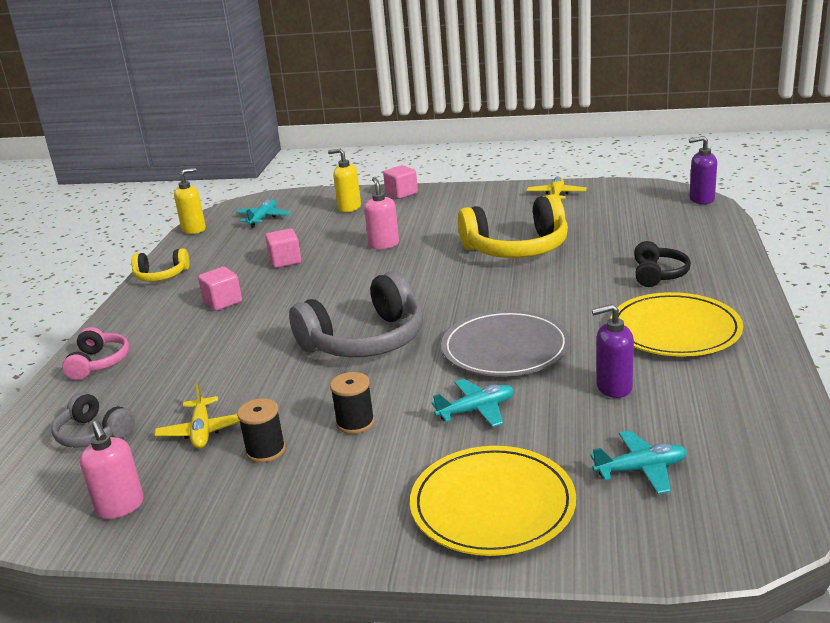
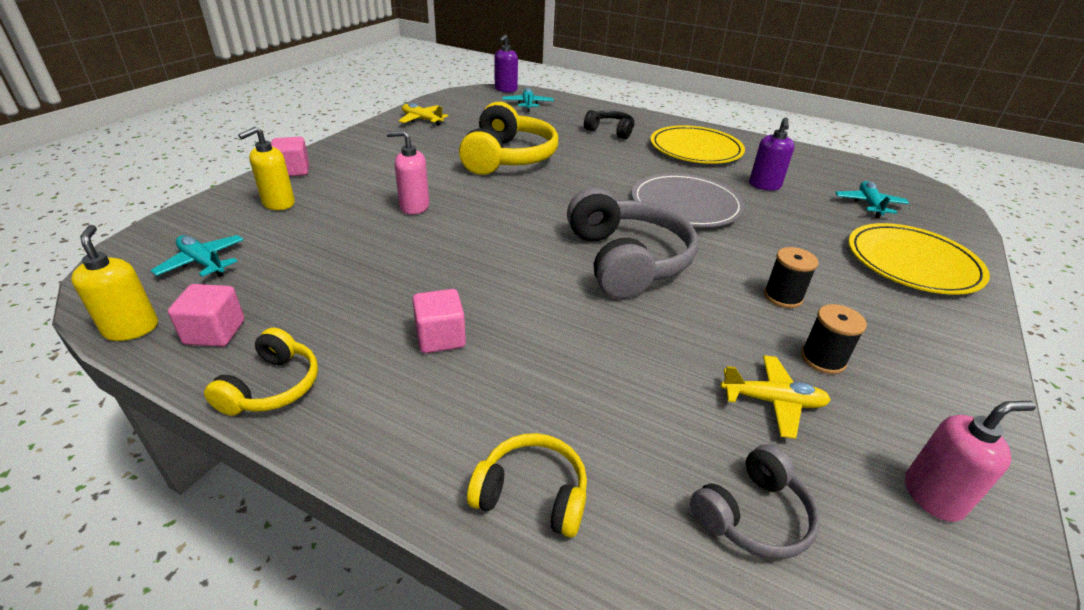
camera: 75 degrees left, 10 degrees up
(99, 363) = (532, 494): pink headphones -> yellow headphones
(285, 261) = (373, 271): pink cube -> pink cube (215, 332)
(476, 410) = (779, 238): turquoise plane -> turquoise plane (527, 104)

